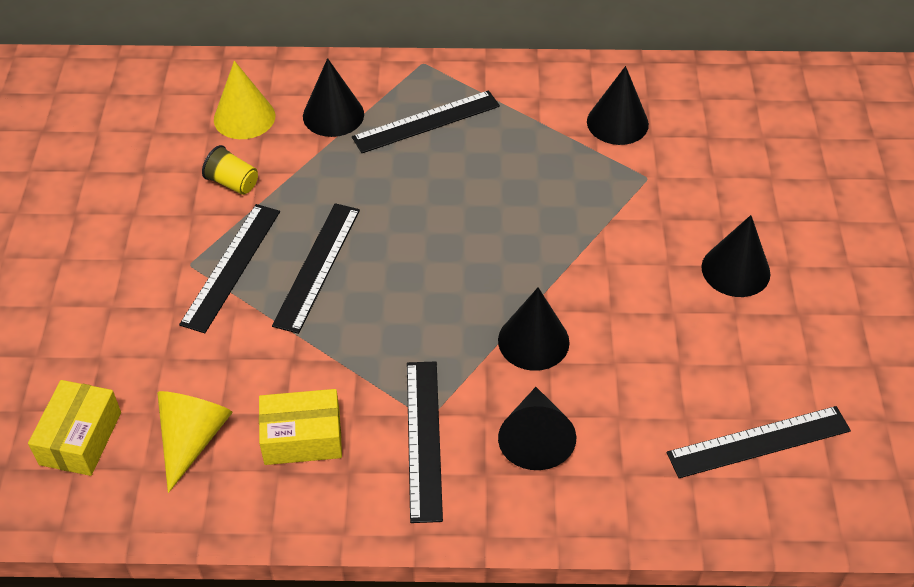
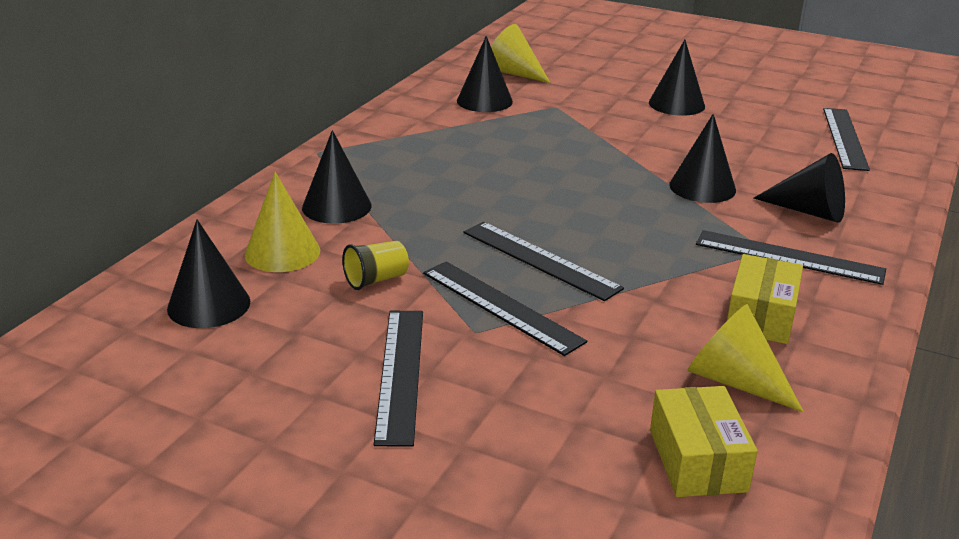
camera: 65 degrees left, 20 degrees down
(80, 438) = (697, 460): yellow box -> yellow box turned 45 degrees clockwise
(154, 114) = (209, 305): none -> black cone
(426, 121) = (398, 168): black ruler -> black ruler (400, 373)
(709, 118) = (513, 73): none -> yellow cone

